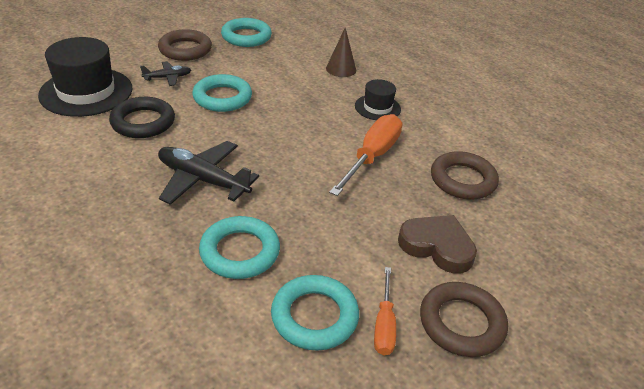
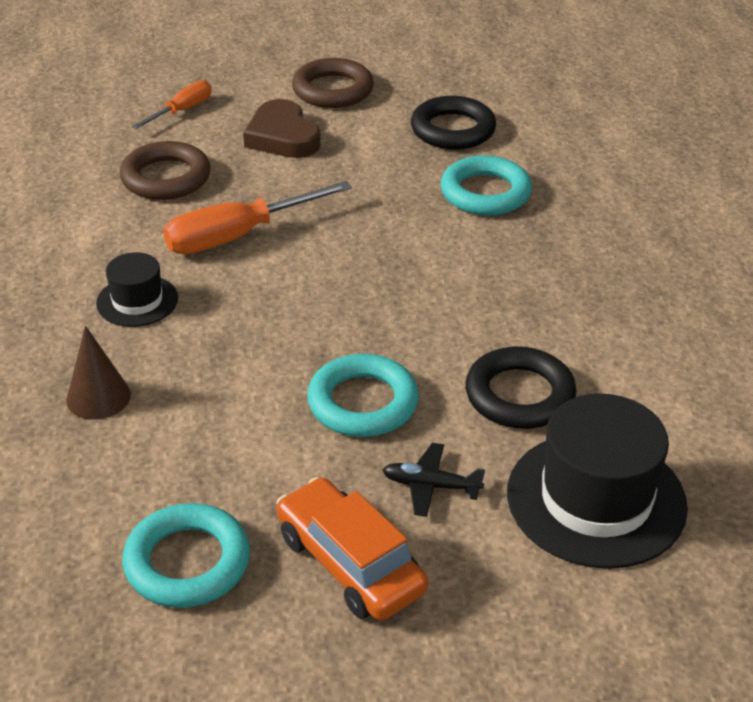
camera: 145 degrees left, 0 degrees up
(185, 49) = (350, 563): brown ring -> orange car
(202, 180) = (480, 277): black plane -> none
(314, 316) = (453, 130): turquoise ring -> black ring
(384, 324) = (398, 108): orange screwdriver -> orange screwdriver (182, 111)

